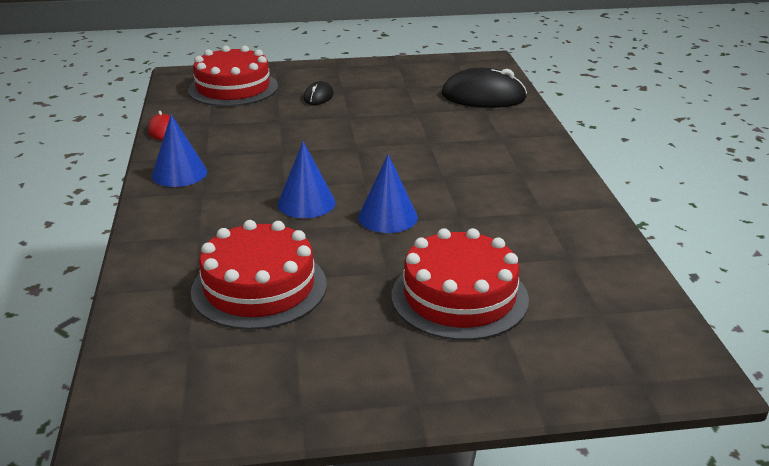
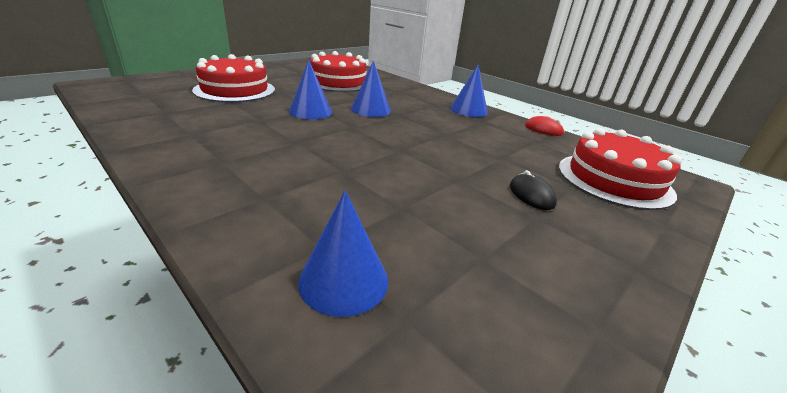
camera: 140 degrees right, 0 degrees up
(483, 96) = (344, 280): black mouse -> blue cone

